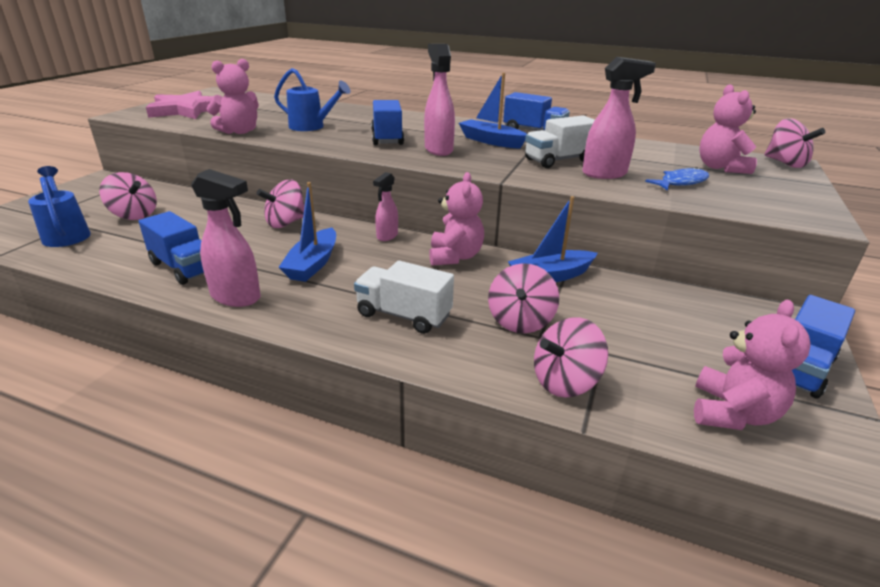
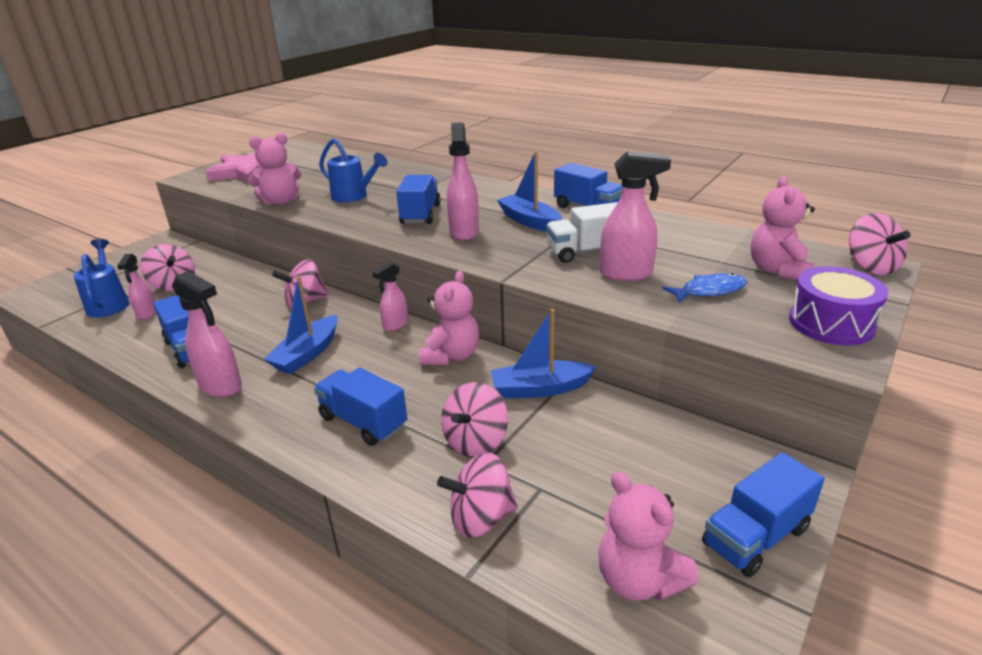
camera: 15 degrees right, 0 degrees up
(116, 240) = (147, 313): none -> pink spray bottle
(404, 315) = (363, 422): white truck -> blue truck
(732, 413) = (638, 579): pink teddy bear -> pink teddy bear turned 105 degrees clockwise
(791, 199) = (831, 323): none -> purple drum

